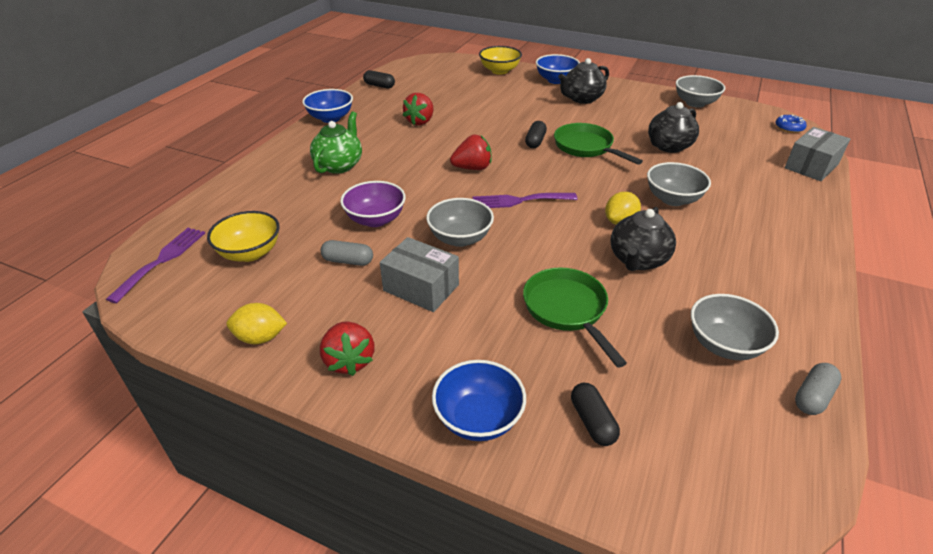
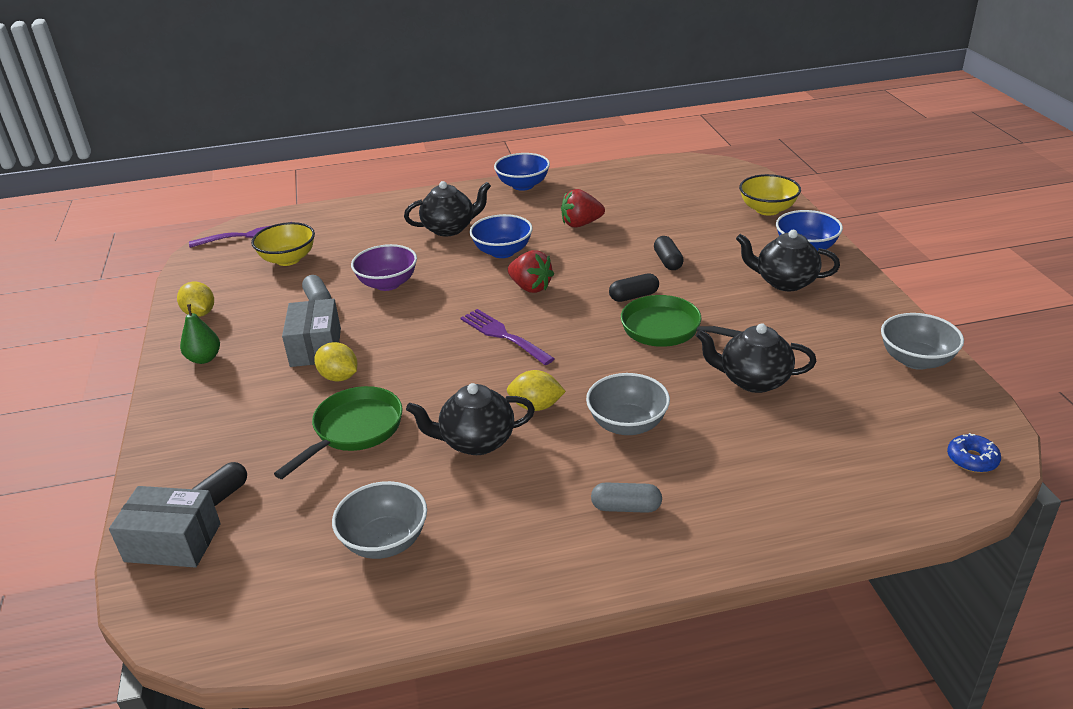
camera: 55 degrees right, 5 degrees down
(339, 165) = (450, 229): green teapot -> black teapot
(349, 360) = (204, 358): red strawberry -> green pear
(379, 86) = (620, 173): black capsule -> black capsule (668, 261)
(460, 238) = (404, 333): grey bowl -> none
(478, 418) = (185, 440): blue bowl -> blue bowl (502, 252)
(482, 291) = (339, 377): none -> yellow lemon
(586, 147) = (667, 329): green pan -> green pan turned 75 degrees counterclockwise
(811, 166) = (874, 509): grey box -> grey box (173, 542)
(812, 396) = (352, 623): grey capsule -> grey capsule (626, 507)

